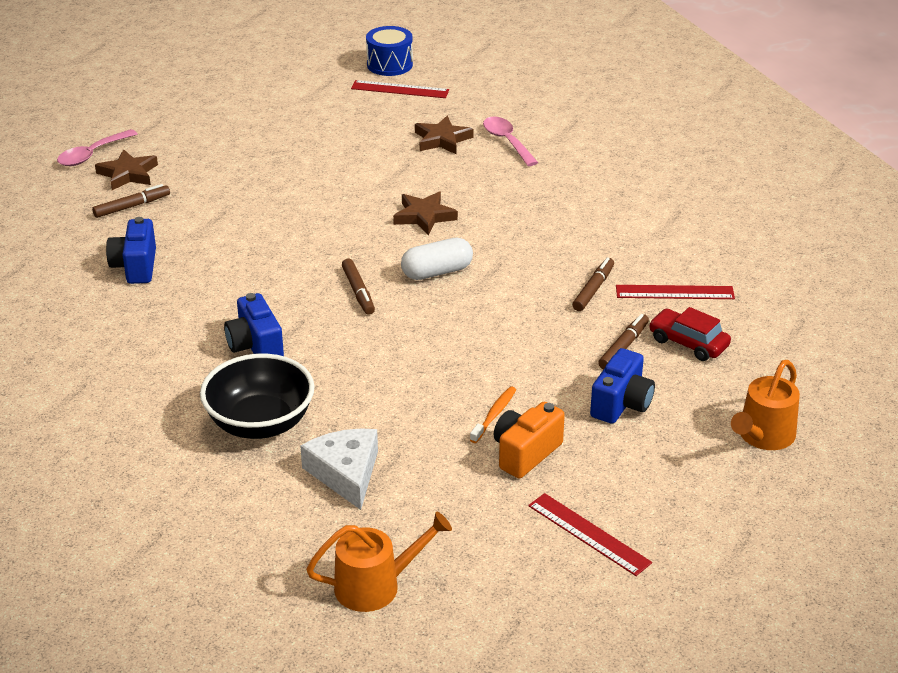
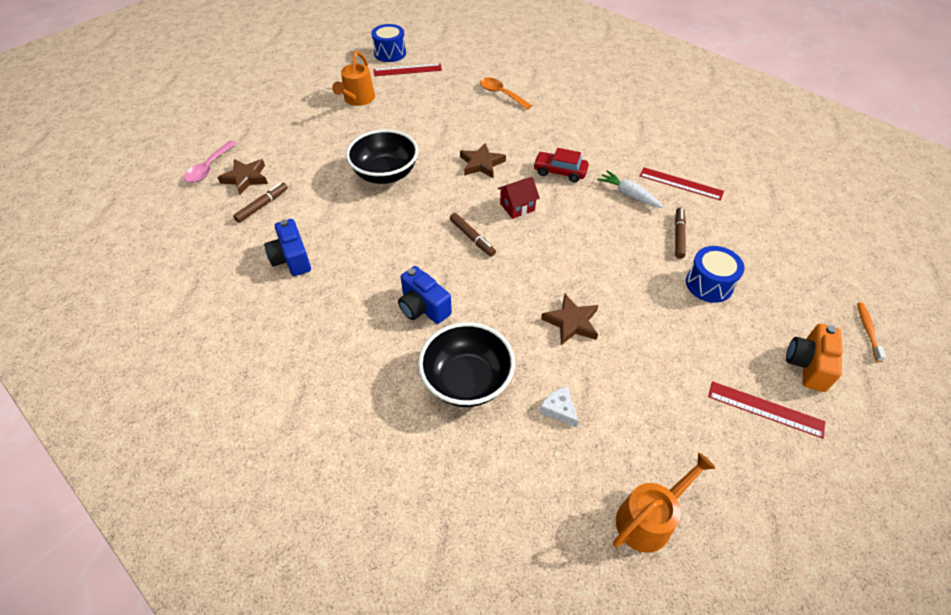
camera: 20 degrees left, 15 degrees up
(296, 203) = (385, 174): none -> black bowl
(345, 473) = (559, 409): white cheese -> white cheese, size x0.55
(437, 272) = (517, 207): white capsule -> red house
(442, 139) = (458, 101): brown star -> brown star (571, 322)
(494, 415) = (631, 320): orange toothbrush -> orange toothbrush (867, 331)
(507, 141) = (501, 94): pink spoon -> orange spoon
(525, 453) = (674, 348): orange camera -> orange camera (807, 365)
(593, 289) = (629, 194): brown marker -> white carrot
(621, 404) = (709, 284): blue camera -> blue drum
(674, 292) = (681, 183): red ruler -> red ruler turned 45 degrees clockwise
(688, 343) = (716, 221): red car -> red car (560, 172)
(763, 436) = (814, 284): orange watering can -> orange watering can (357, 99)

